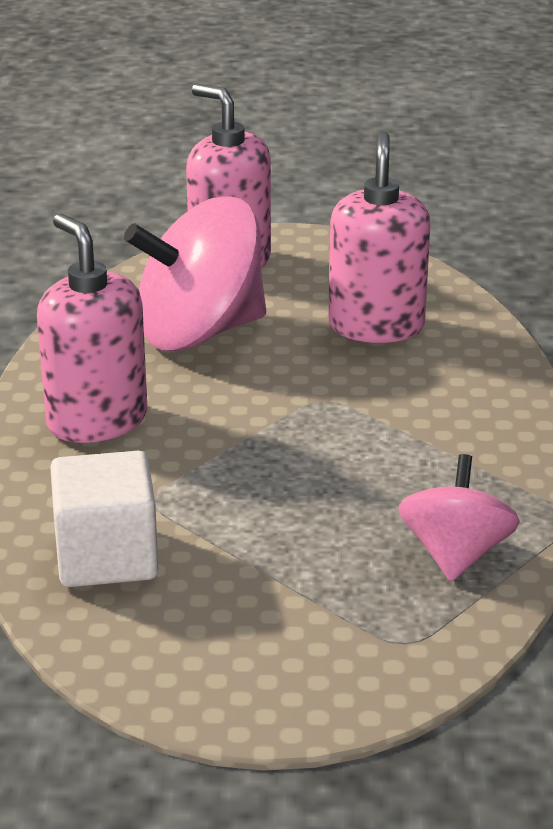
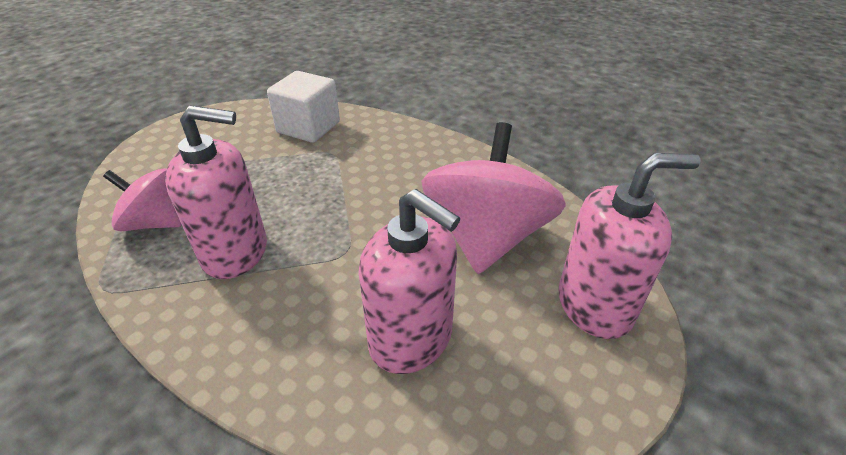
camera: 125 degrees right, 10 degrees up
(97, 421) = (420, 161): pink soap dispenser -> pink soap dispenser (235, 252)
(455, 554) = (154, 222): pink spinning top -> pink spinning top turned 150 degrees clockwise

